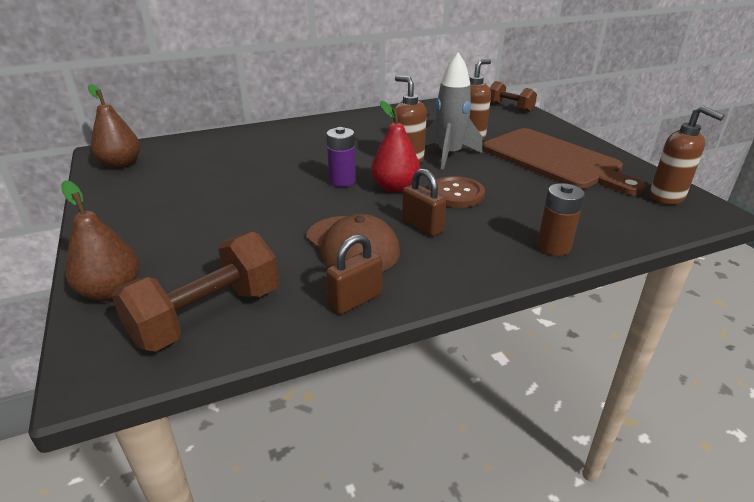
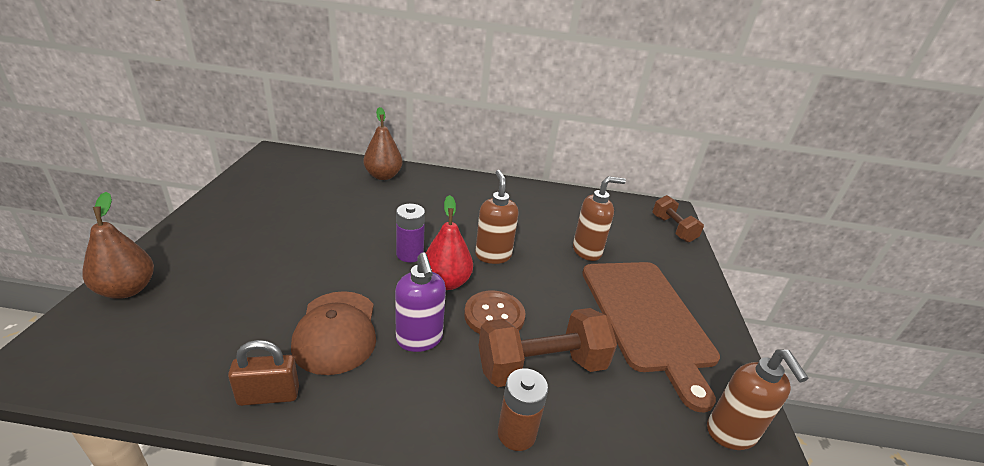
camera: 25 degrees right, 0 degrees up
(121, 164) = (271, 168): brown pear -> brown pear (383, 176)
(207, 316) = (153, 349): brown dumbbell -> brown dumbbell (541, 367)
(422, 226) = (419, 339): brown padlock -> purple soap dispenser
(449, 155) = (541, 265): grey rocket -> none

